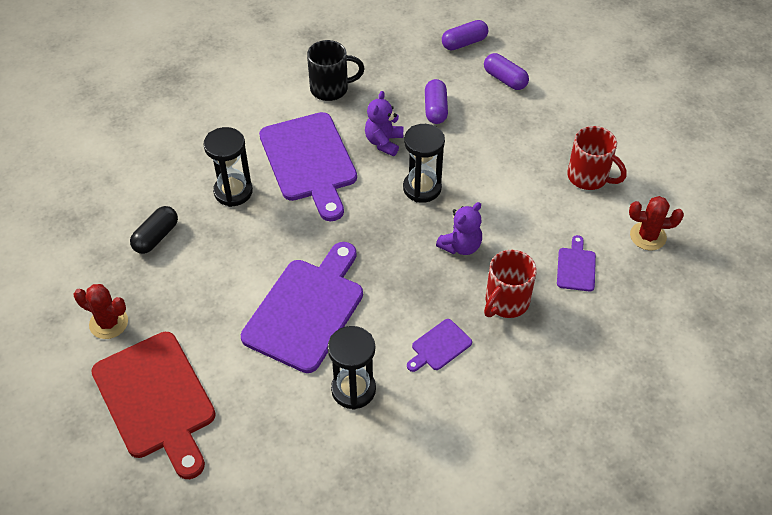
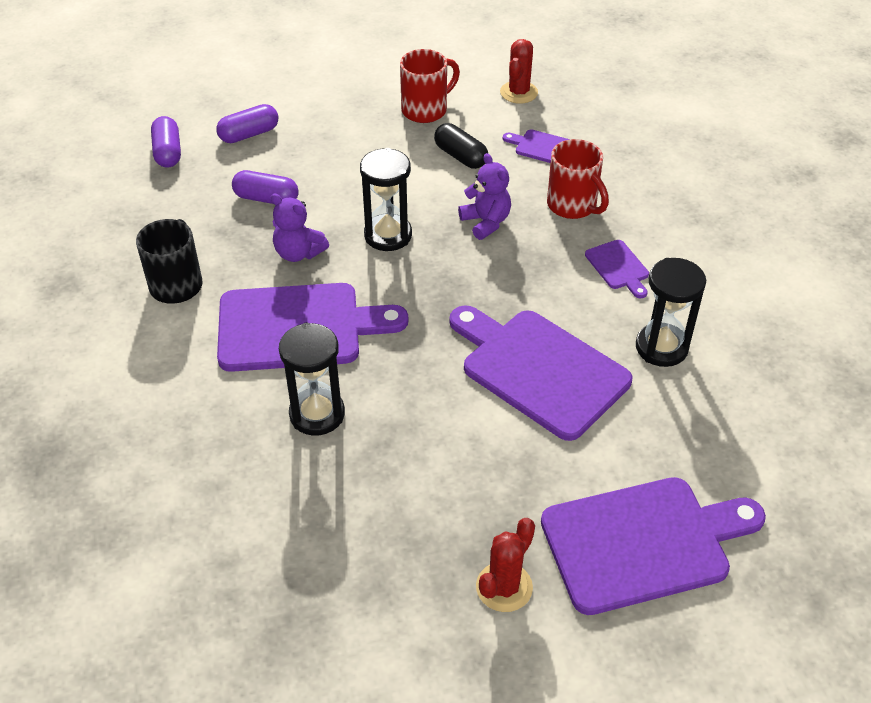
camera: 75 degrees left, 5 degrees down
(156, 237) = (366, 513): black capsule -> black capsule (460, 156)
(156, 399) = (642, 542): red cutting board -> purple cutting board

